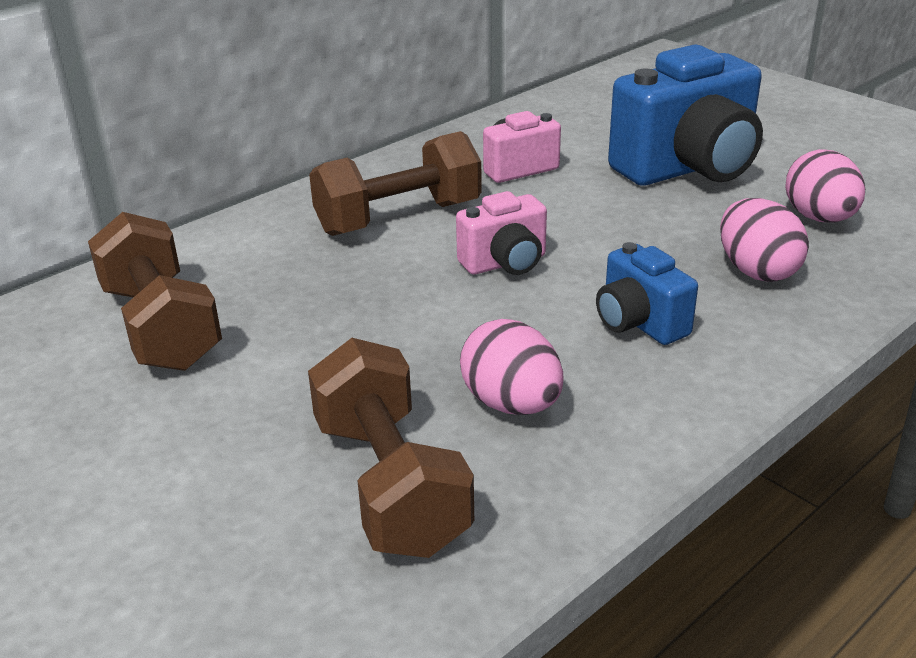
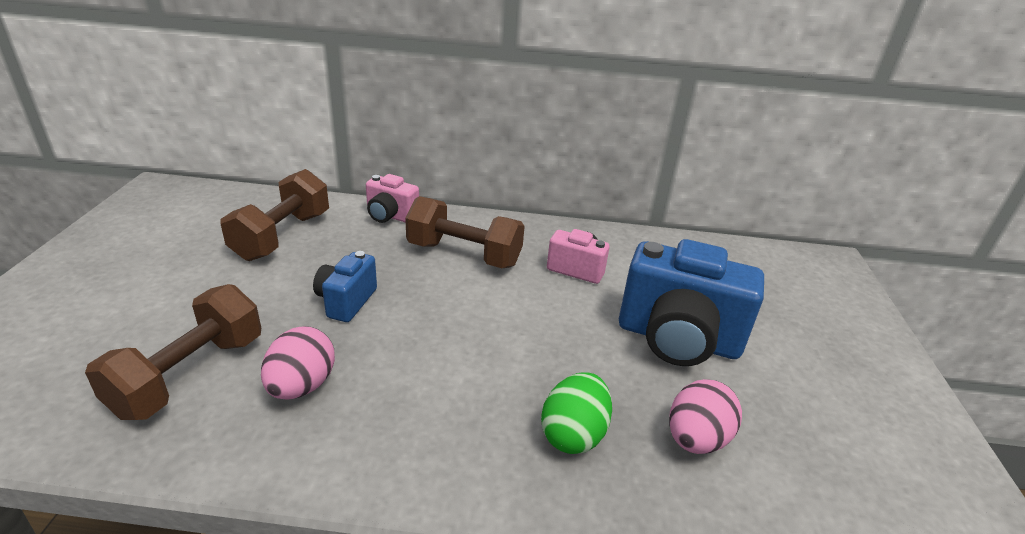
camera: 45 degrees right, 0 degrees up
(505, 263) = (457, 314): pink camera -> pink camera (390, 216)
(639, 323) = (442, 402): blue camera -> blue camera (346, 301)
(756, 271) = (573, 434): pink egg -> green egg

